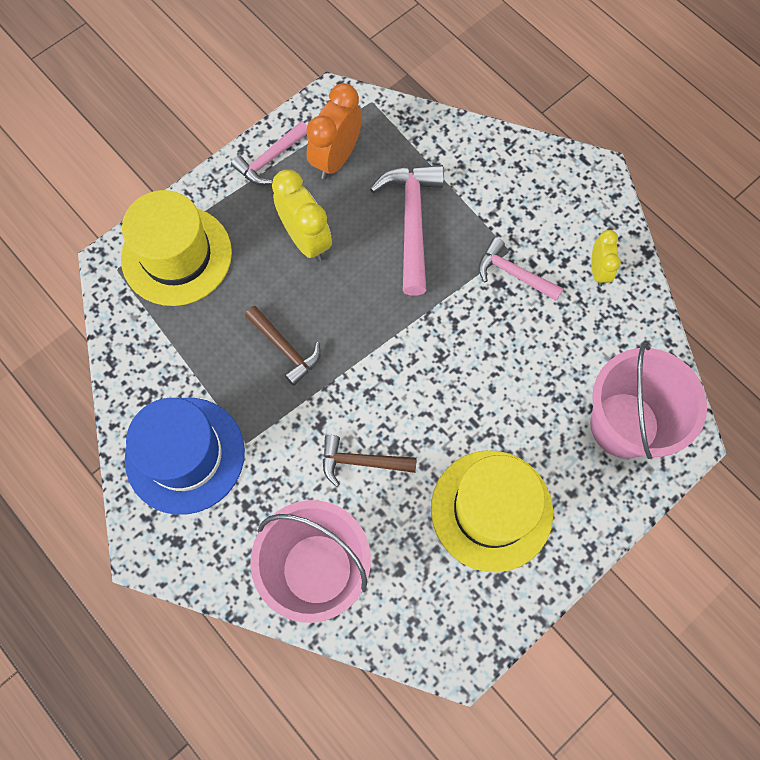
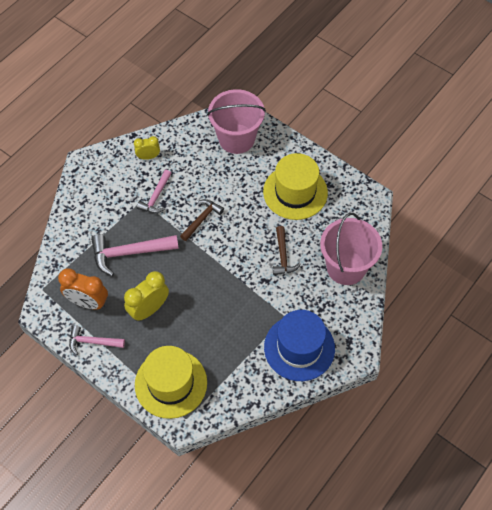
camera: 100 degrees left, 10 degrees down
(270, 159) = (92, 342): pink hammer -> pink hammer turned 150 degrees clockwise
(285, 348) = (223, 307): brown hammer -> brown hammer (202, 219)

